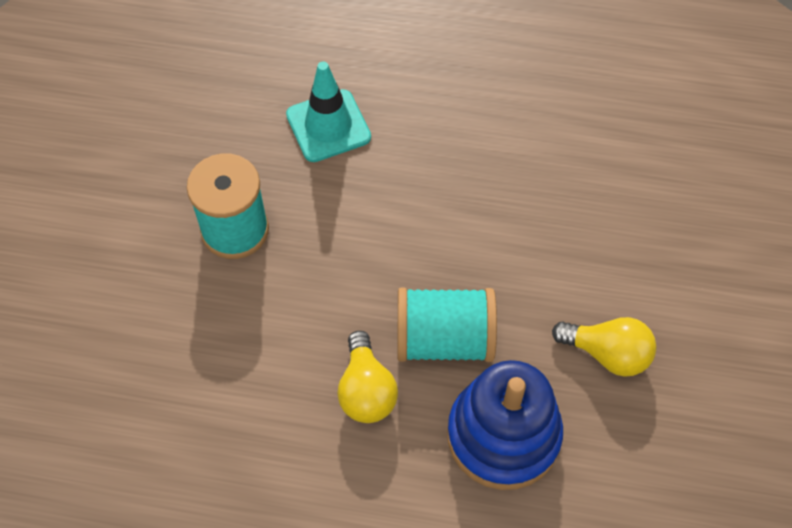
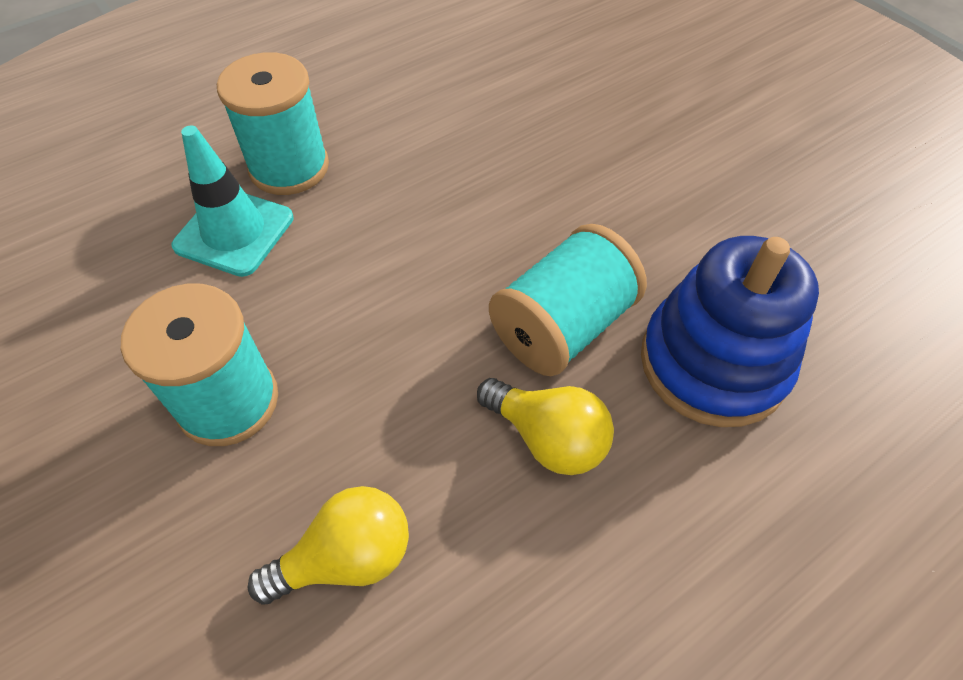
camera: 45 degrees left, 5 degrees down
(399, 104) = (289, 167): none -> turquoise spool
(607, 354) = (702, 225): yellow light bulb -> yellow light bulb (347, 557)

